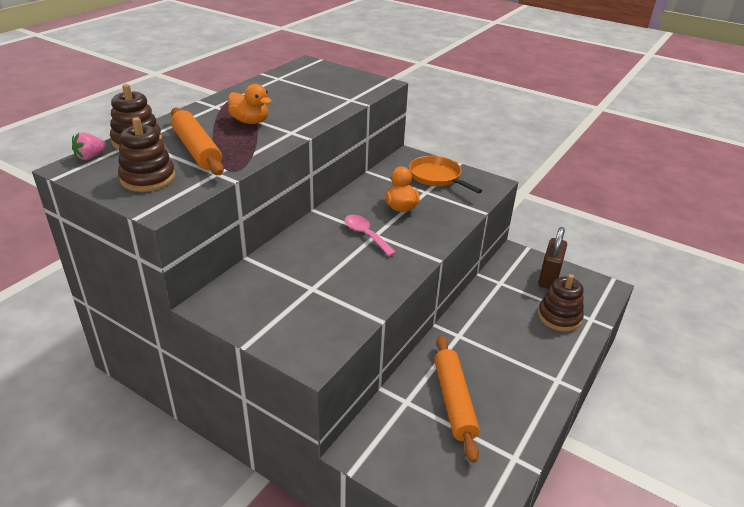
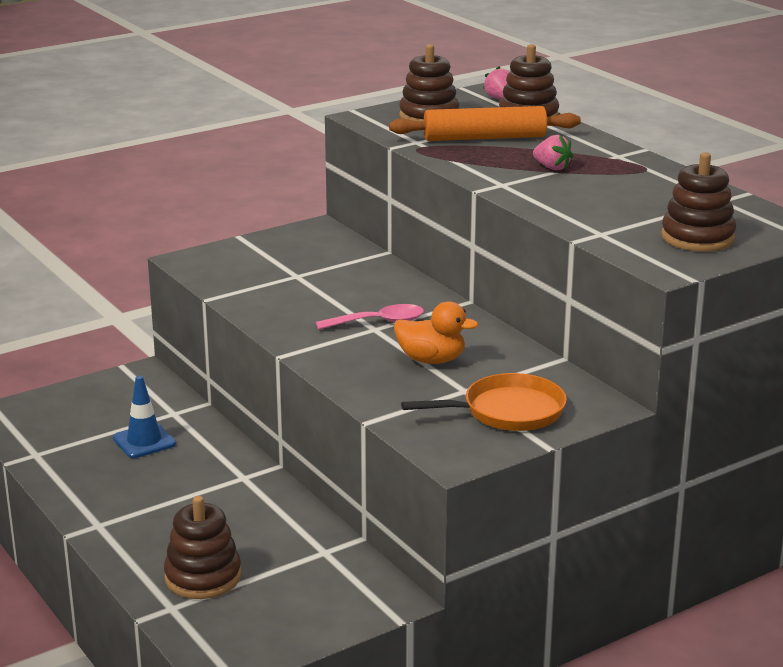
camera: 115 degrees right, 10 degrees down
(250, 121) = (552, 167): orange duck -> pink strawberry
(337, 79) = (697, 238): none -> brown stacking toy
(453, 401) = (144, 441): orange rolling pin -> blue traffic cone
(549, 278) = (298, 607): brown padlock -> none

